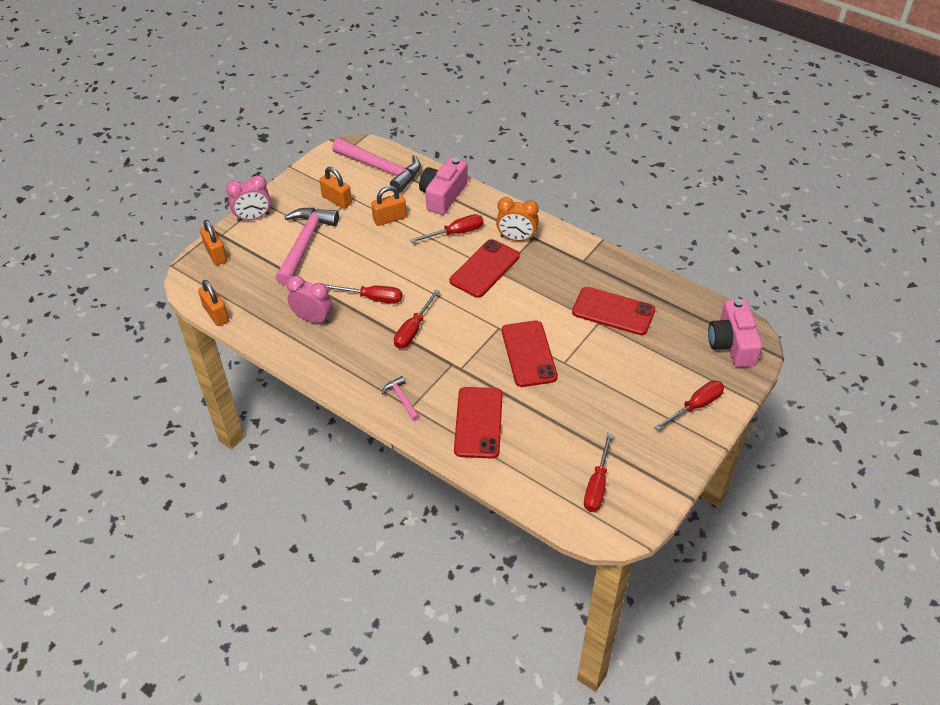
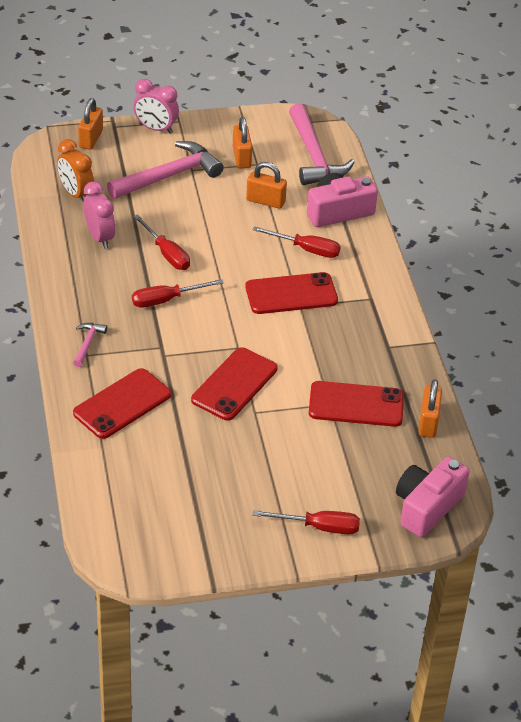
camera: 40 degrees right, 5 degrees down
(216, 314) = (33, 184): orange padlock -> orange padlock (428, 422)
(516, 238) = (354, 289): orange clock -> orange clock (76, 194)
(597, 485) = (151, 518): red screwdriver -> none
(613, 311) = (356, 404): red phone -> red phone turned 60 degrees counterclockwise

